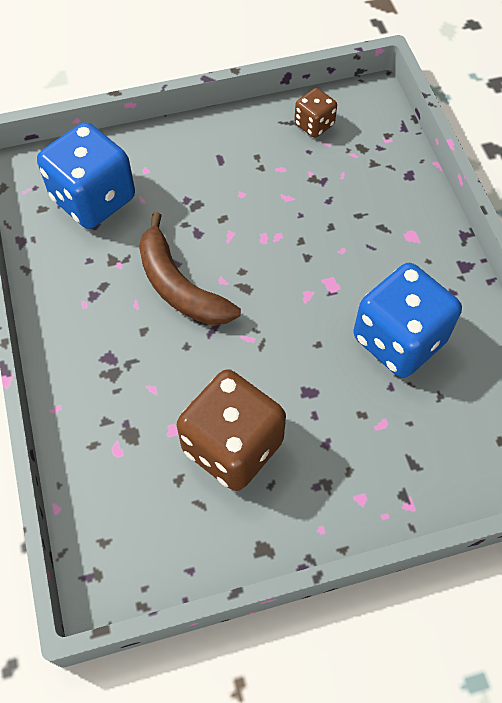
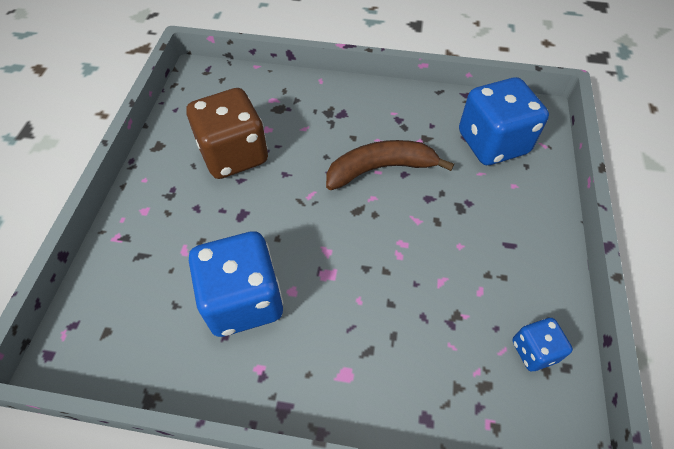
camera: 115 degrees right, 5 degrees down
(314, 125) = (534, 351): brown dice -> blue dice

